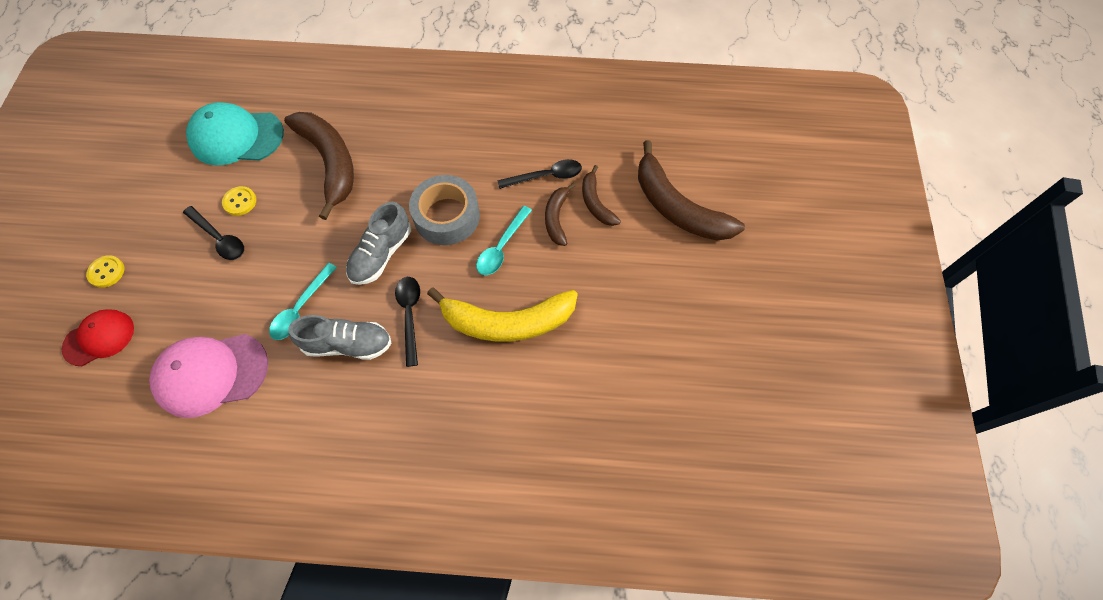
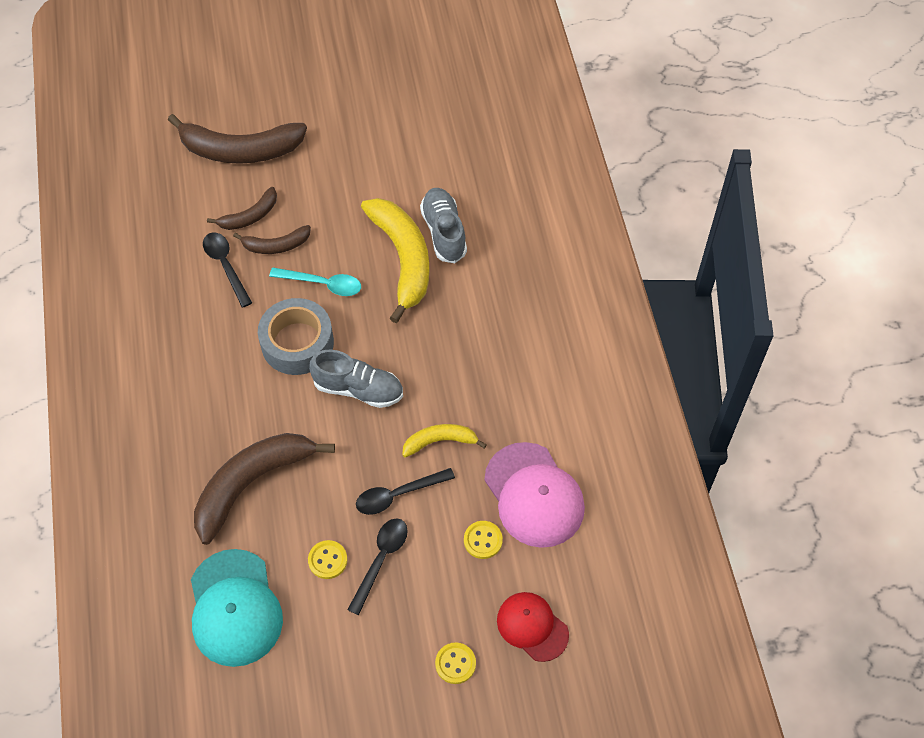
camera: 105 degrees left, 5 degrees down
(193, 319) = (483, 540): none -> yellow button
(301, 308) = (440, 441): turquoise spoon -> yellow banana
(348, 344) = (465, 384): grey shoe -> grey shoe (444, 232)
(410, 315) = (420, 341): black spoon -> black spoon (398, 495)
(677, 207) = (240, 150): brown banana -> brown banana turned 60 degrees clockwise

